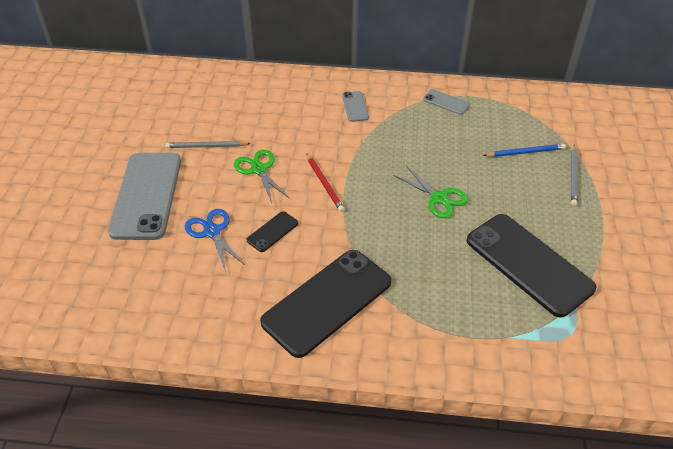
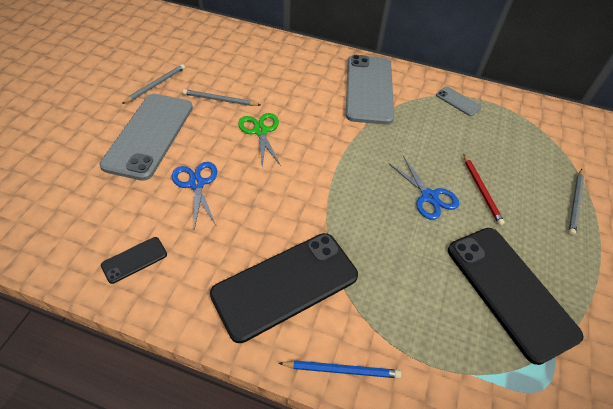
camera: 10 degrees right, 5 degrees up
(133, 144) = (156, 85): none -> grey pencil
(272, 232) = (254, 196): black phone -> black phone (134, 260)
(324, 184) = (319, 158): red pencil -> red pencil (481, 190)
(355, 106) = (369, 89): grey phone -> grey phone, size x2.30
(439, 198) = (429, 196): green scissors -> blue scissors
(525, 152) = (528, 167): blue pencil -> blue pencil (341, 370)

